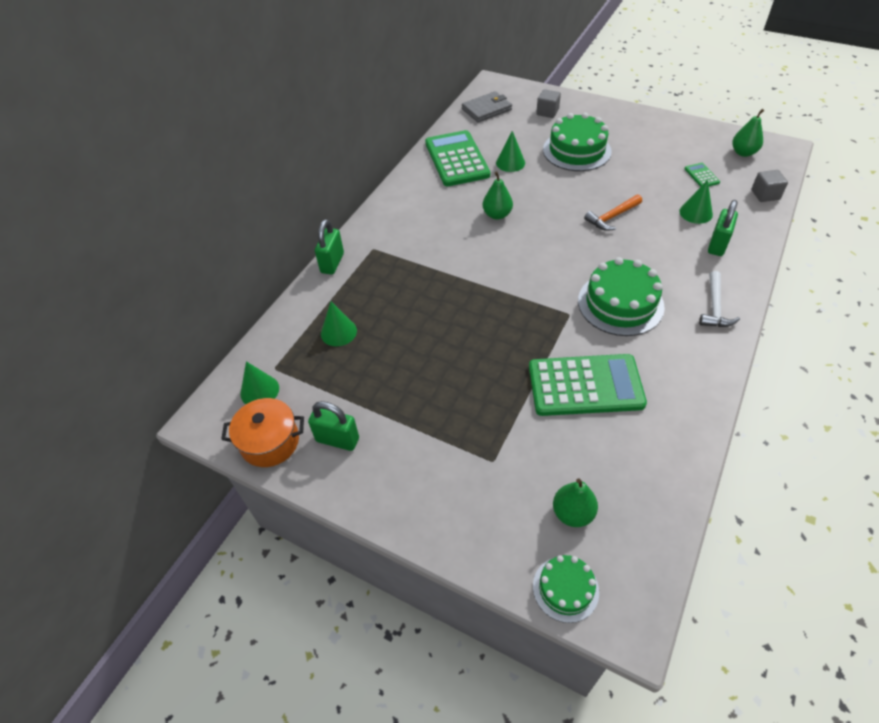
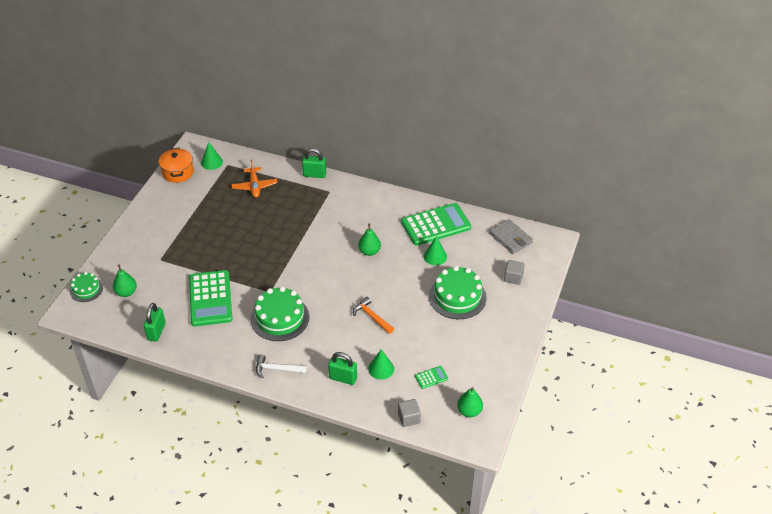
camera: 80 degrees right, 5 degrees down
(337, 440) = (178, 197): green padlock -> green padlock (156, 331)
(338, 332) = (254, 186): green cone -> orange plane

